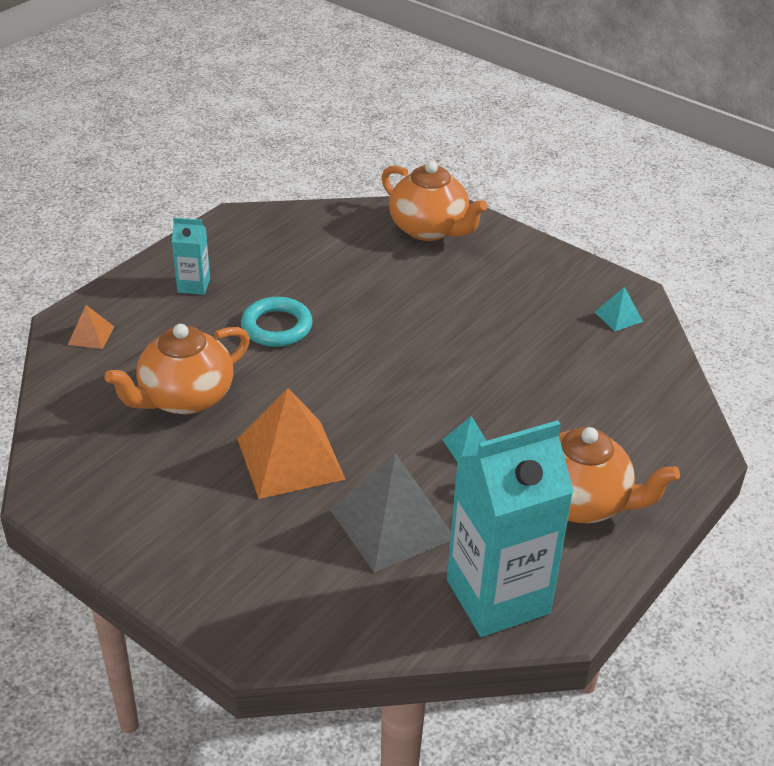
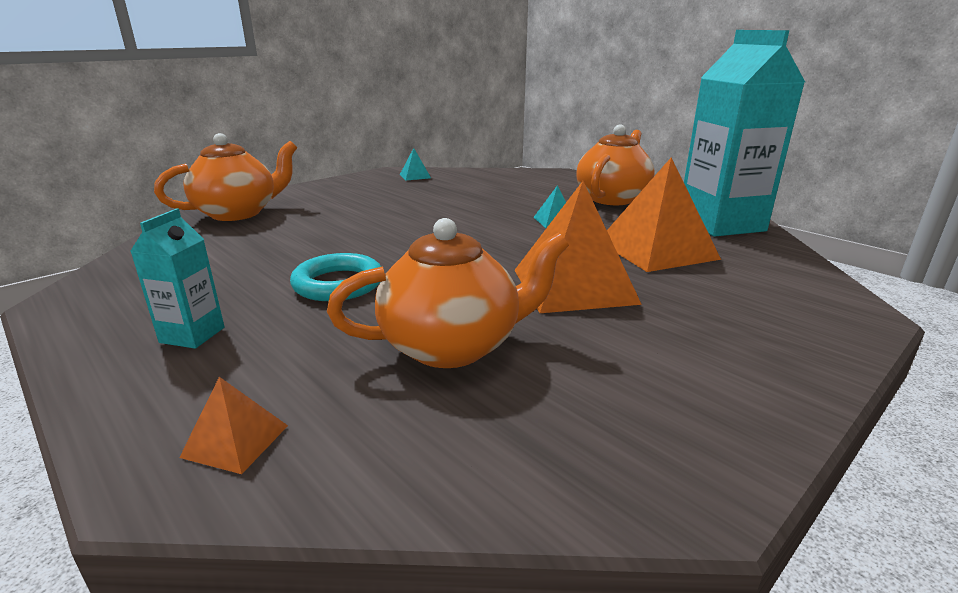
camera: 80 degrees left, 15 degrees down
(185, 398) = (452, 346): orange teapot -> orange teapot turned 75 degrees counterclockwise
(392, 524) = (657, 250): grey pyramid -> orange pyramid

